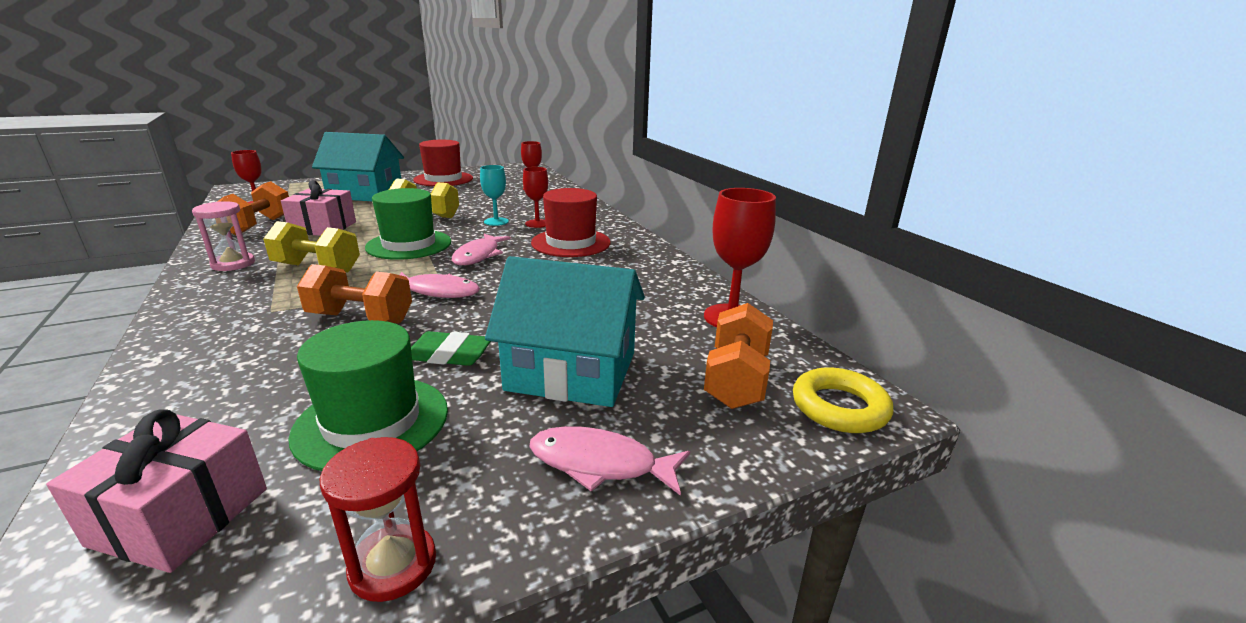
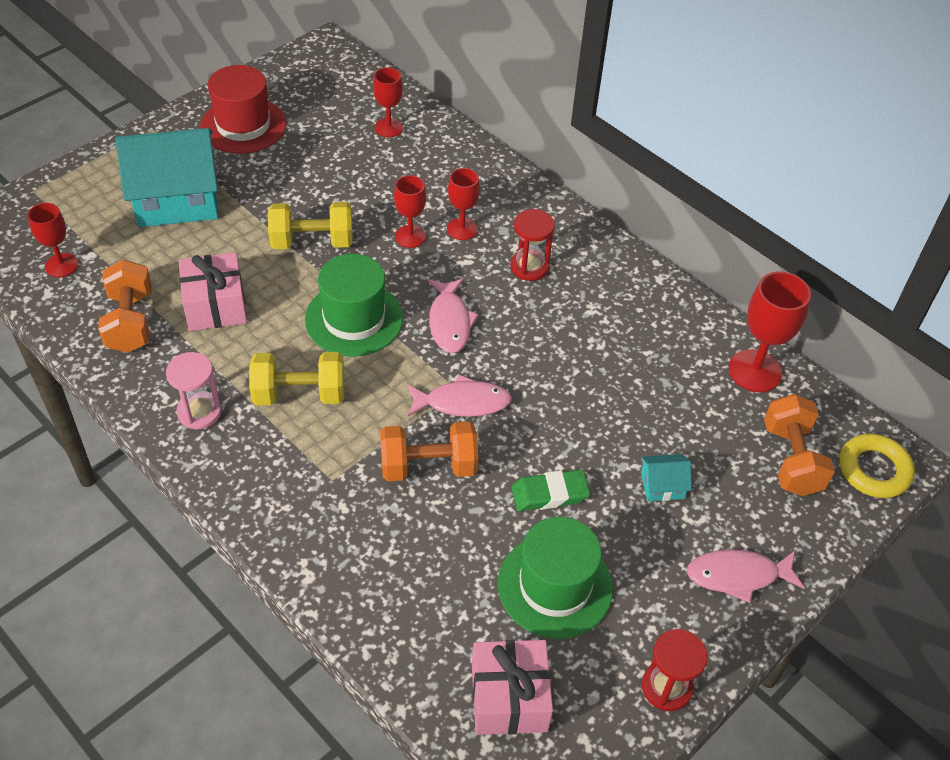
camera: 20 degrees left, 25 degrees up
(496, 221) = (410, 236): turquoise goblet -> red goblet
(571, 243) = (529, 267): red hat -> red hourglass
(572, 371) = (662, 485): turquoise house -> turquoise house, size x0.41

